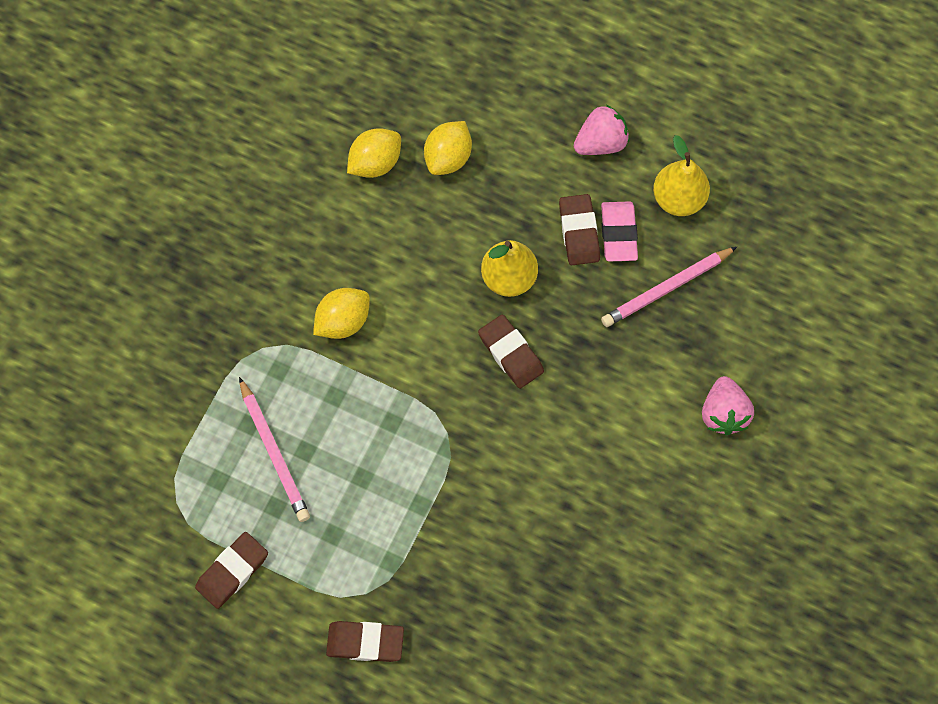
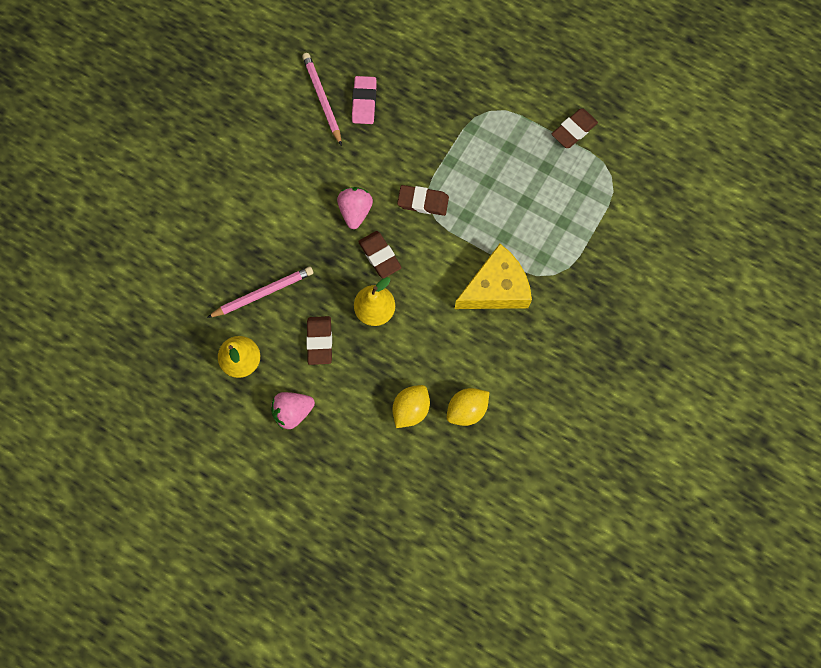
camera: 175 degrees left, 5 degrees up
(274, 453) = (546, 202): pink pencil -> pink pencil (322, 99)
(343, 322) = (496, 288): yellow lemon -> yellow cheese
(365, 642) = (490, 82): brown eraser -> brown eraser (423, 202)
(618, 234) = (291, 337): pink eraser -> pink eraser (364, 102)
(723, 413) = (240, 203): pink strawberry -> pink strawberry (355, 212)

